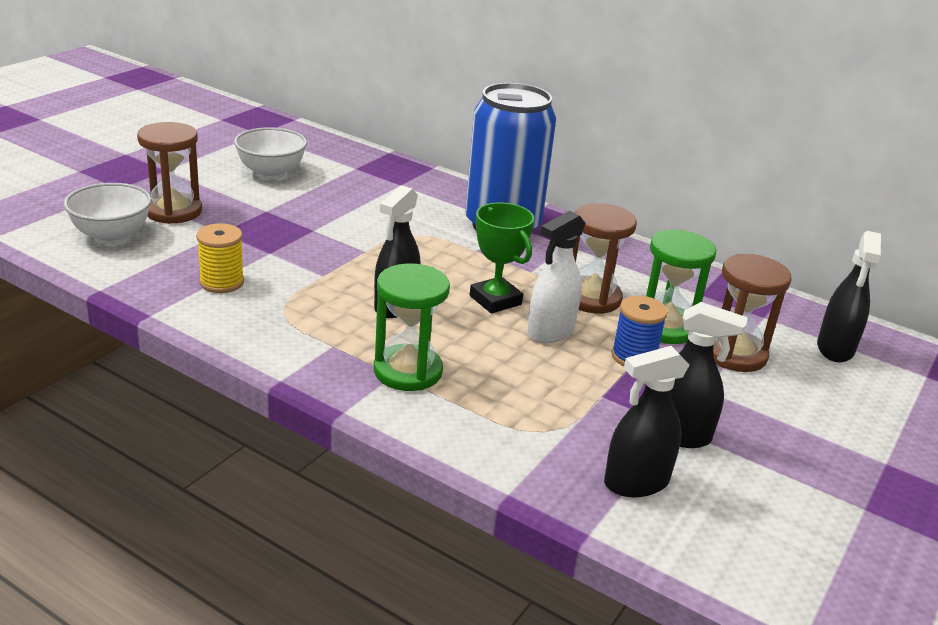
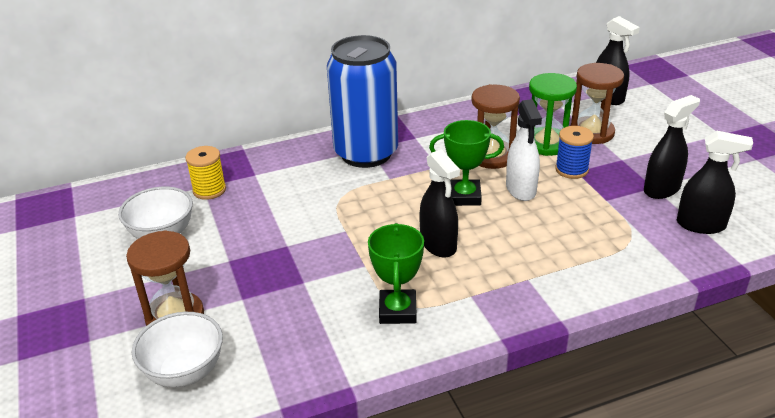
camera: 50 degrees left, 5 degrees up
(222, 282) = (330, 325): yellow spool -> yellow spool (209, 190)
(272, 310) = (397, 311): none -> green trophy
(408, 371) = (528, 271): green hourglass -> none
(636, 482) = (701, 225): black spray bottle -> black spray bottle turned 90 degrees counterclockwise

